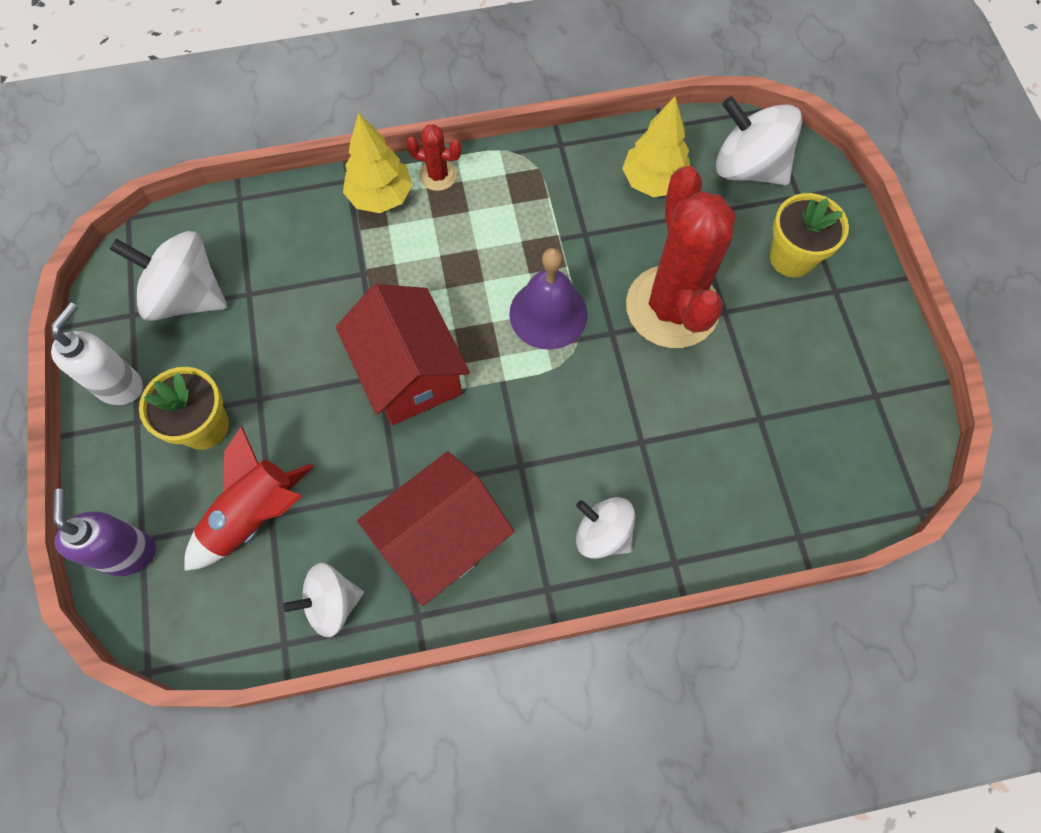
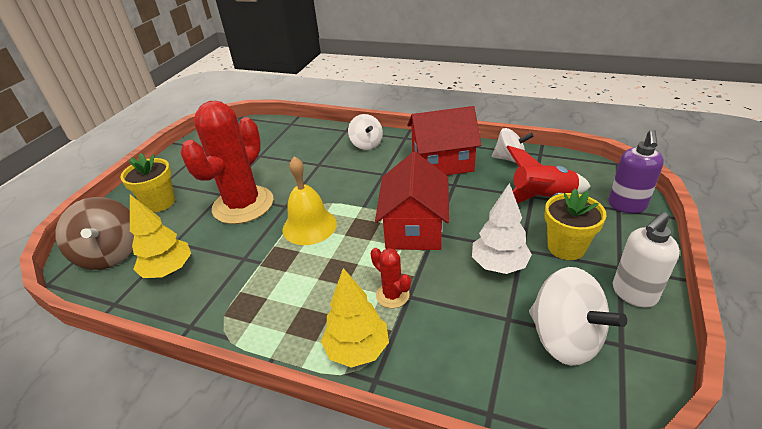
camera: 145 degrees left, 30 degrees down
(279, 360) = (499, 265): none -> white tree
(438, 175) = (299, 346): red cactus -> red cactus (392, 295)
(548, 314) = (309, 226): purple bell -> yellow bell
(748, 167) = (110, 254): white spinning top -> brown spinning top

